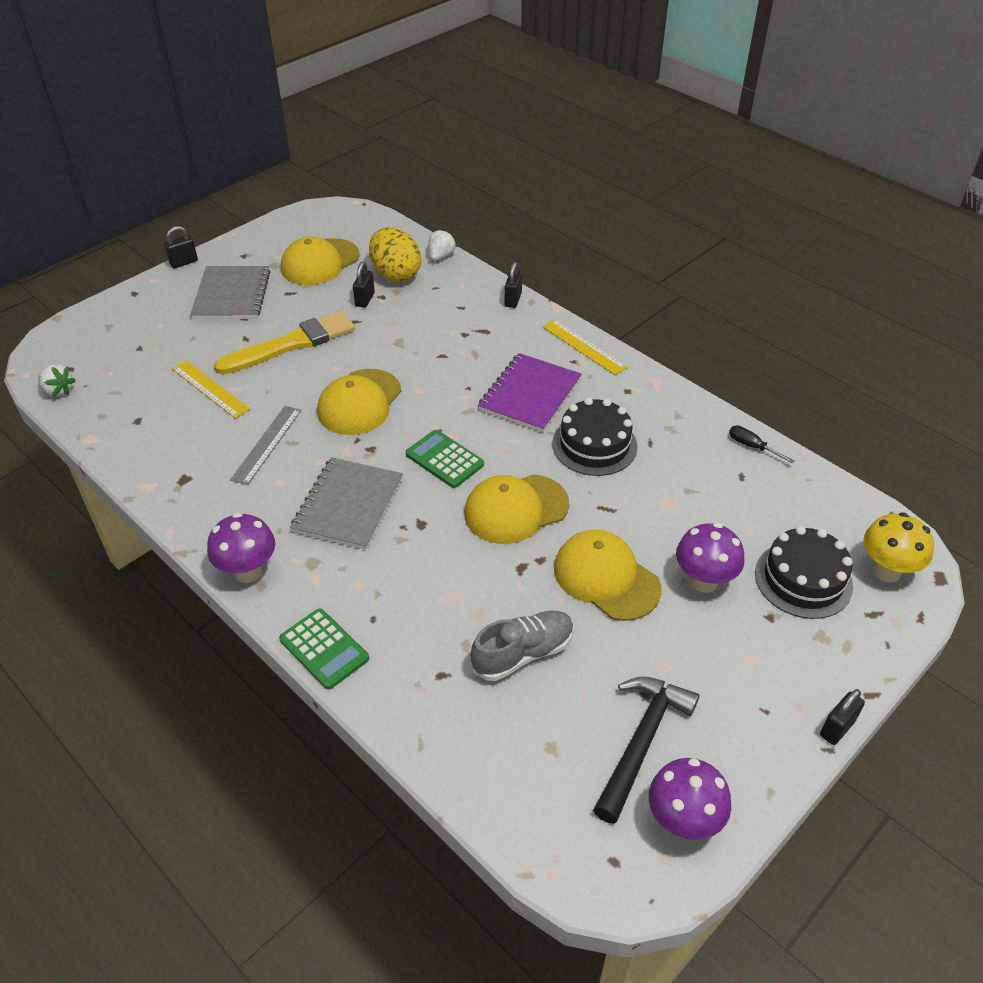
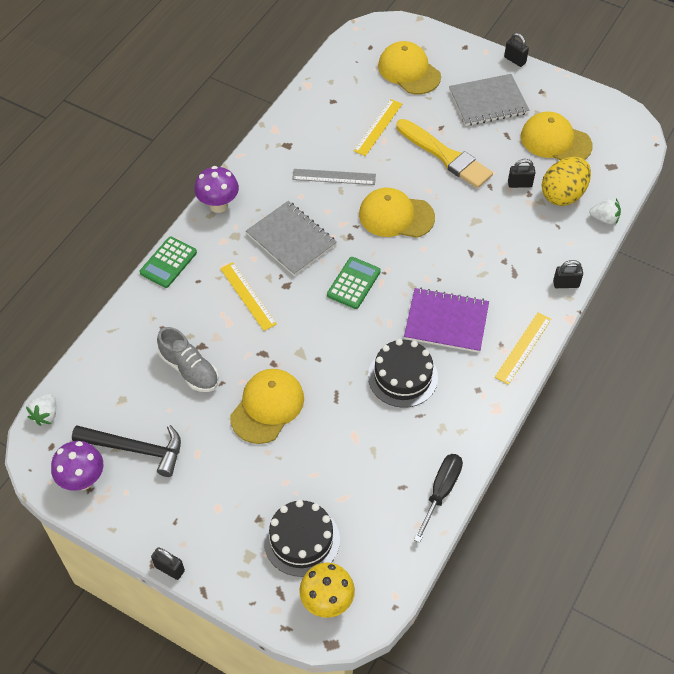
camera: 75 degrees right, 10 degrees up
(58, 390) = (346, 50): white strawberry -> white strawberry (46, 415)
(348, 505) = (291, 239): grey notebook -> grey notebook turned 45 degrees clockwise
(422, 567) = (248, 296): none -> yellow ruler
(516, 509) = (317, 338): yellow cap -> yellow cap (409, 71)
(703, 581) = (281, 471): purple mushroom -> none
(752, 446) = (441, 492): black screwdriver -> black screwdriver, size x1.63

